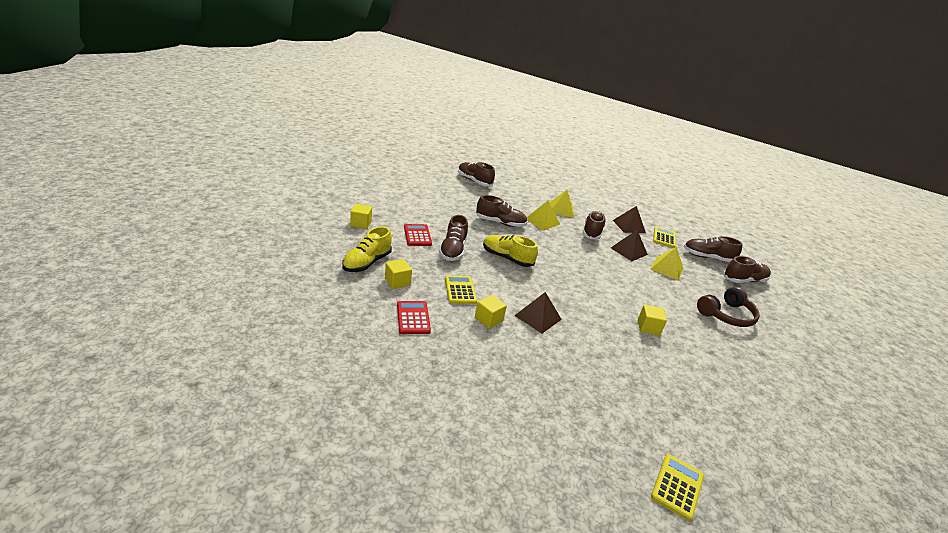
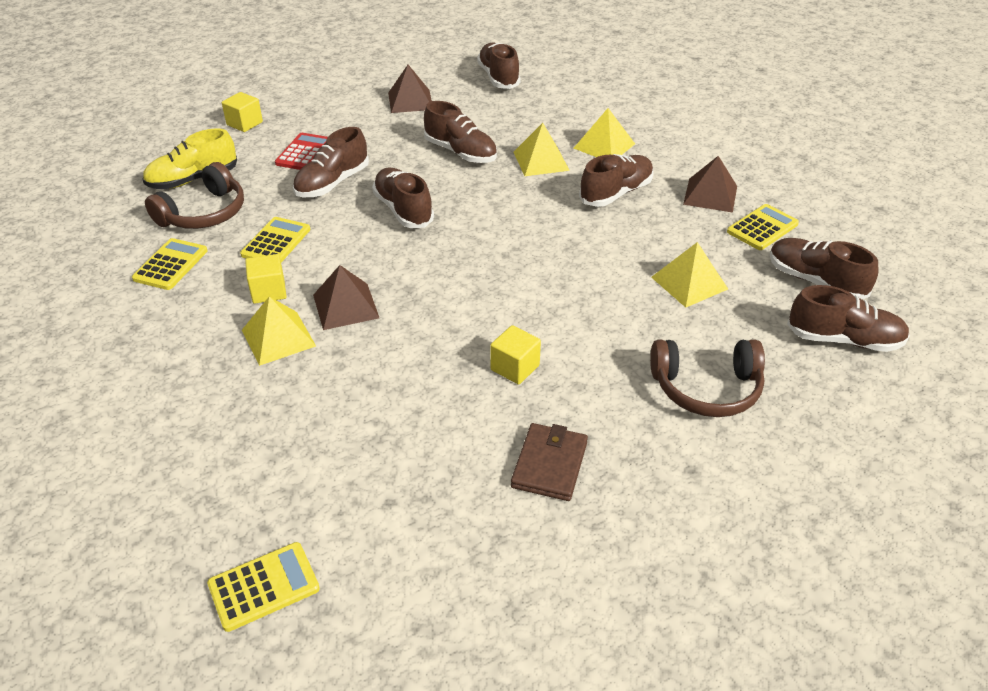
camera: 35 degrees right, 10 degrees up
(397, 282) = (204, 213): yellow cube -> brown headphones
(413, 318) = (170, 265): red calculator -> yellow calculator
(507, 258) = (403, 210): yellow shoe -> brown shoe
(524, 344) = (278, 338): none -> yellow pyramid
(629, 251) = (649, 238): brown pyramid -> brown pyramid (410, 101)
(714, 370) = (550, 464): none -> brown wallet

